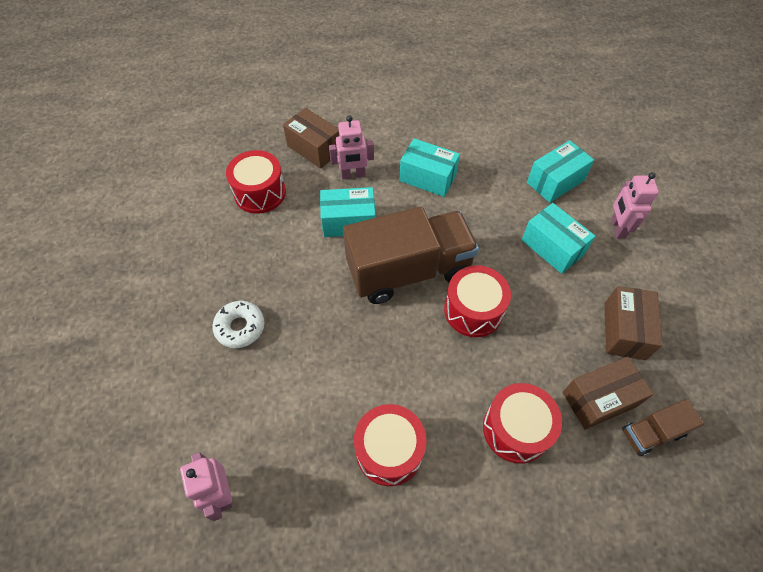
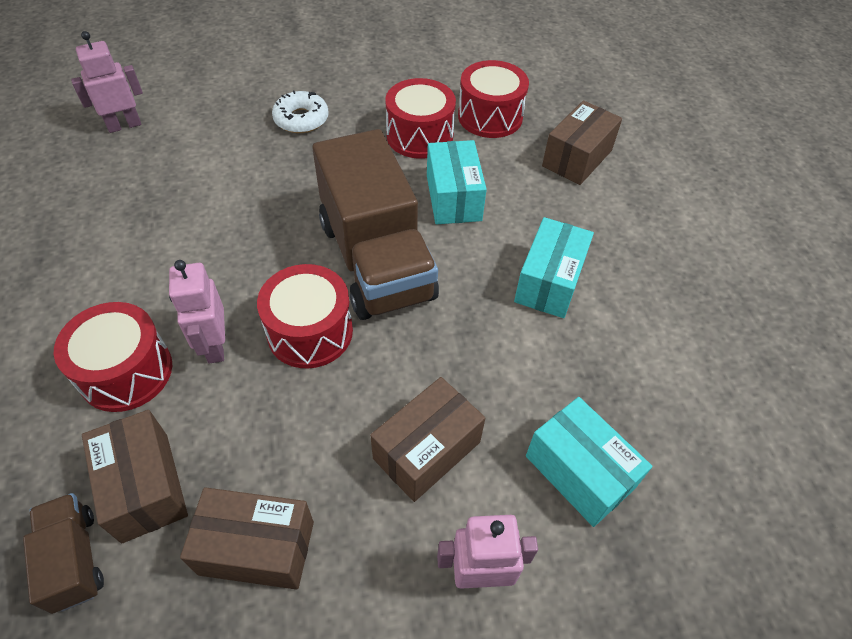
camera: 85 degrees right, 5 degrees down
(353, 175) = (537, 198): pink robot -> pink robot (215, 346)
(389, 450) = (132, 244): red drum -> red drum (419, 136)
(552, 247) = (427, 450): turquoise box -> brown box

